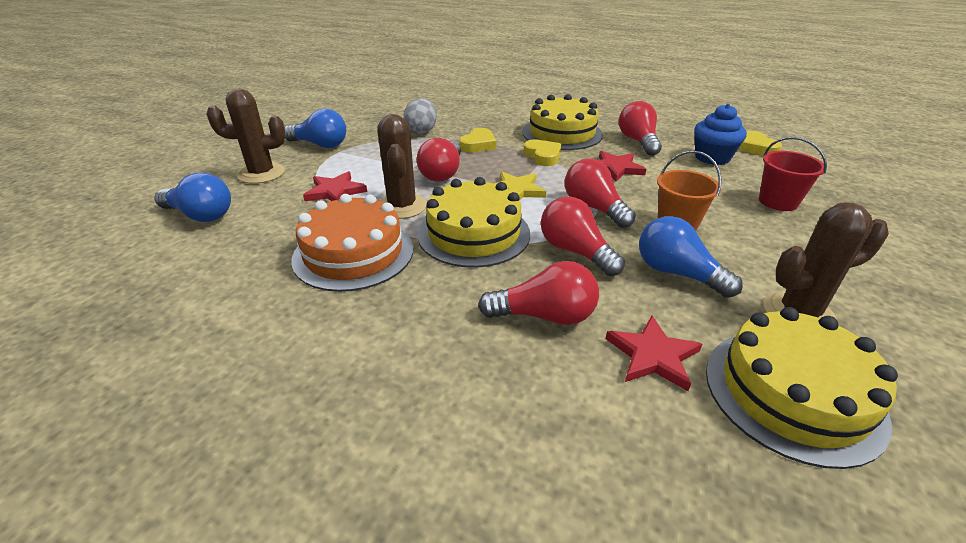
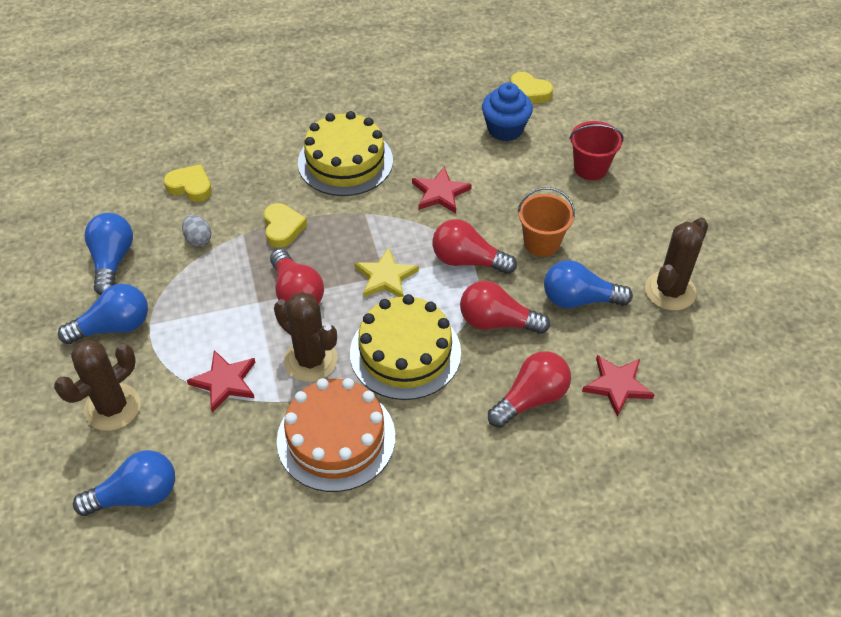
camera: 40 degrees left, 15 degrees up
(363, 123) = (112, 261): none -> blue light bulb
(421, 131) = (198, 239): grey egg -> grey egg, size x0.65
(543, 156) = (362, 211): yellow heart -> yellow heart (190, 186)
(638, 141) = (426, 137): red light bulb -> none
(792, 393) = (701, 361): yellow cake -> none

